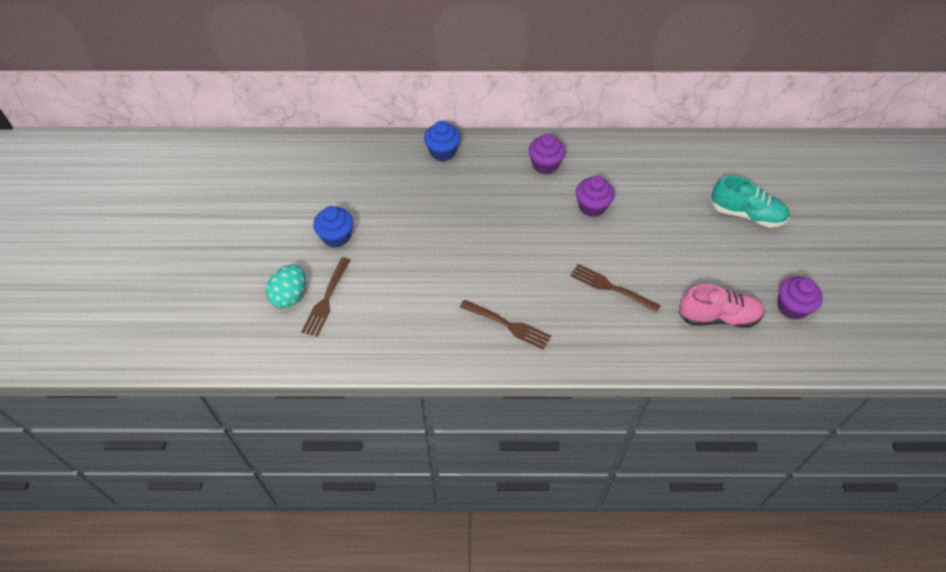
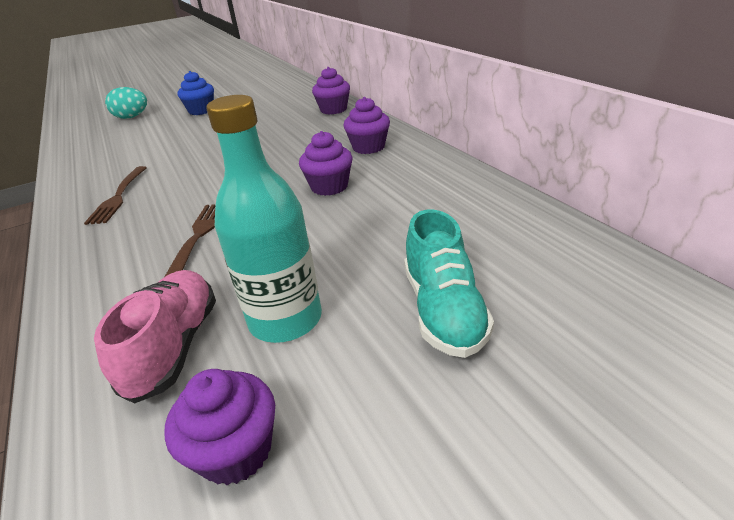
camera: 65 degrees right, 20 degrees down
(326, 299) = (132, 127): brown fork -> none
(442, 152) = (333, 109): blue cupcake -> purple cupcake
(718, 317) = (174, 347): pink shoe -> pink shoe turned 150 degrees counterclockwise
(721, 270) = (285, 319): none -> turquoise bottle

